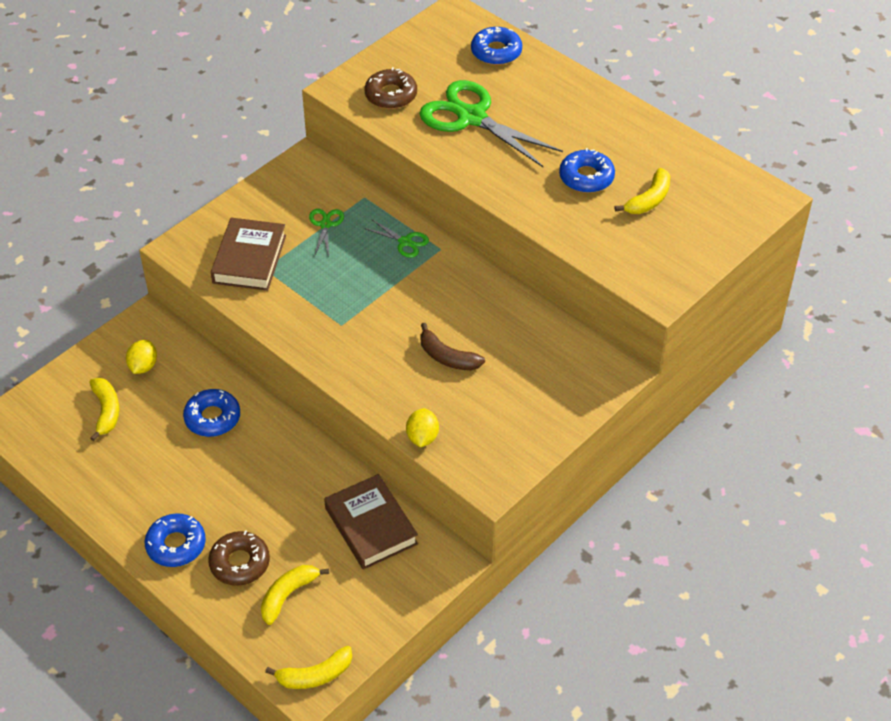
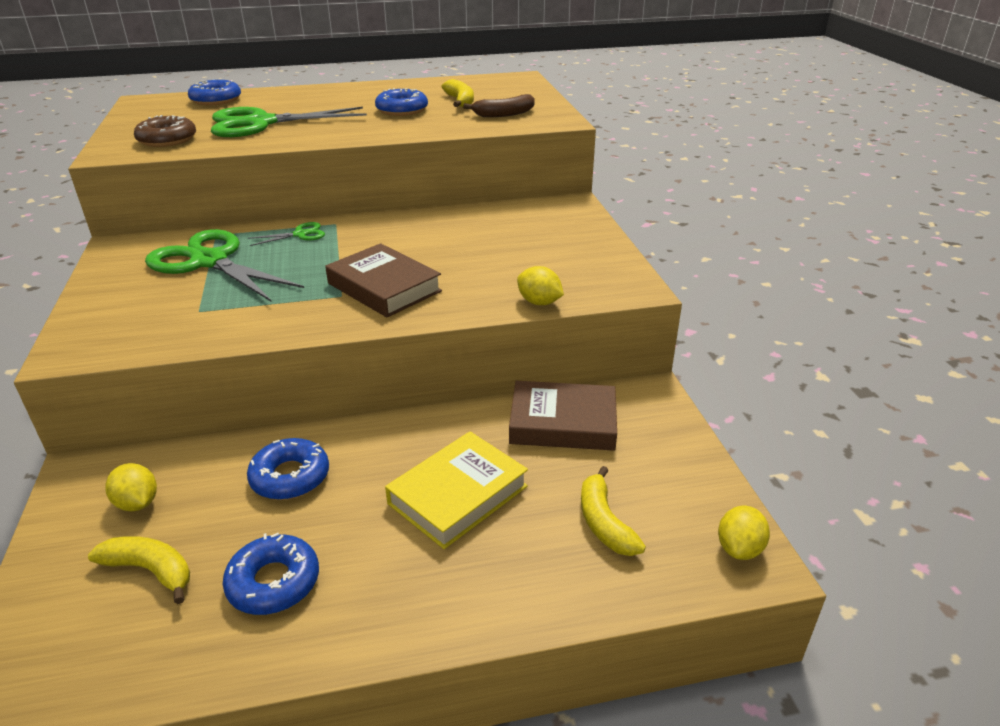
camera: 55 degrees left, 15 degrees down
(176, 545) = (438, 595): blue donut -> blue donut (273, 582)
(240, 563) = (521, 544): brown donut -> none
(249, 259) = (170, 315): brown book -> brown book (384, 287)
(258, 509) = (458, 495): none -> yellow book
(315, 675) = (739, 548): yellow banana -> yellow lemon
(325, 224) = (209, 261): green scissors -> green scissors, size x2.25
(447, 357) = (460, 260): brown banana -> brown banana (504, 114)

